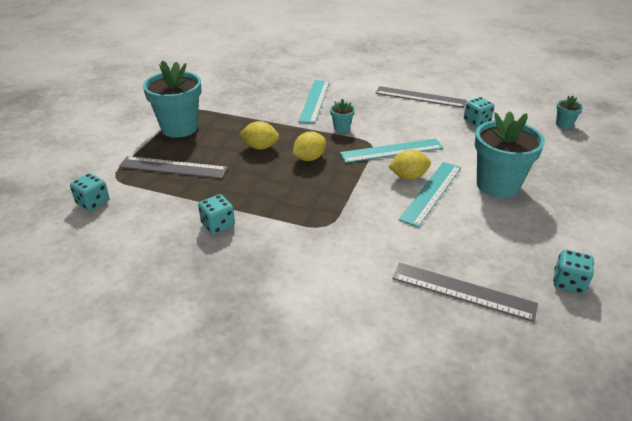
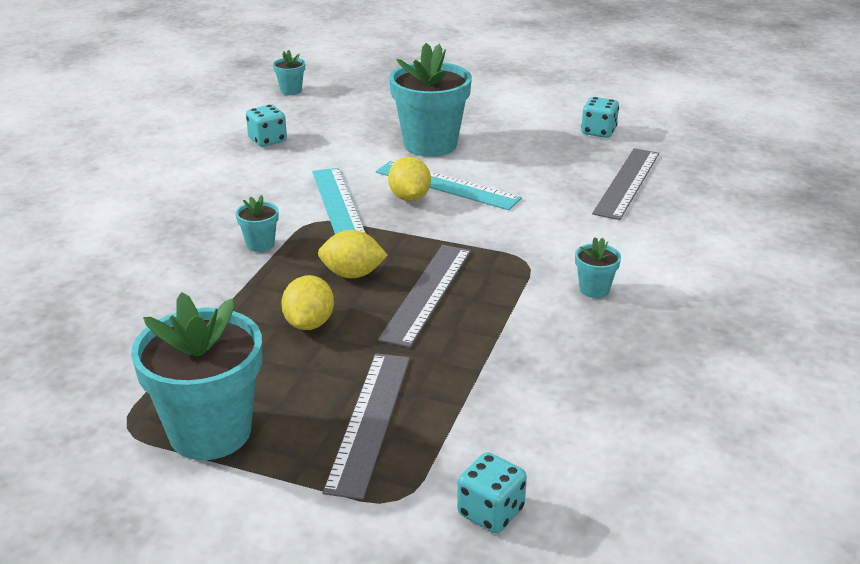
camera: 90 degrees left, 5 degrees down
(218, 225) = (539, 352): turquoise dice -> none
(287, 255) = (594, 289): none -> turquoise flower pot
(309, 158) = (352, 274): yellow lemon -> yellow lemon turned 45 degrees counterclockwise
(314, 101) = (148, 269): turquoise ruler -> none
(420, 97) = (174, 174): grey ruler -> grey ruler (427, 293)

